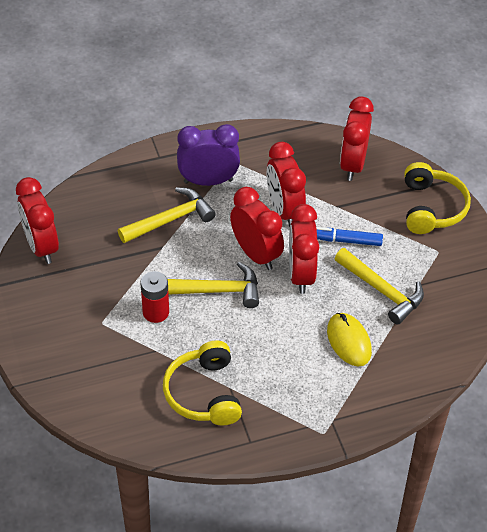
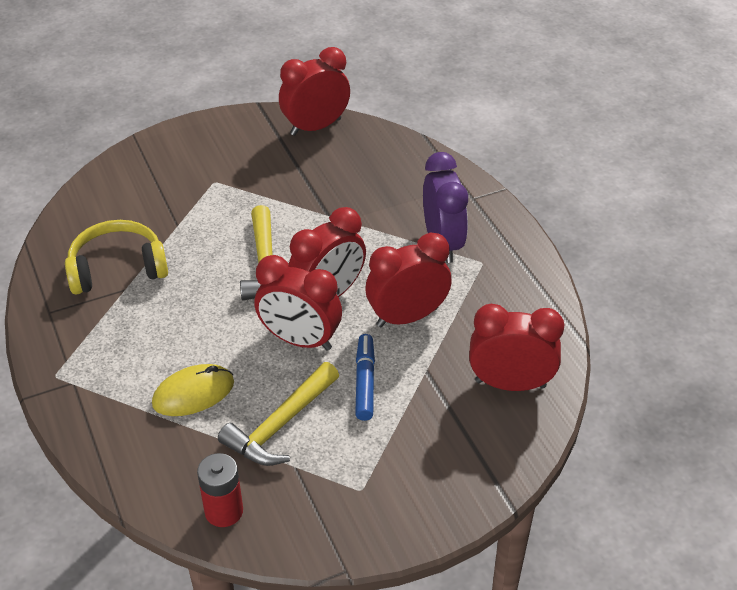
camera: 85 degrees right, 5 degrees down
(156, 312) = (231, 220): red battery -> red battery (224, 511)
(170, 220) = (372, 217): yellow hammer -> none
(301, 274) = (300, 340): red clock -> red clock turned 150 degrees counterclockwise
(431, 208) = (446, 480): yellow headphones -> none

